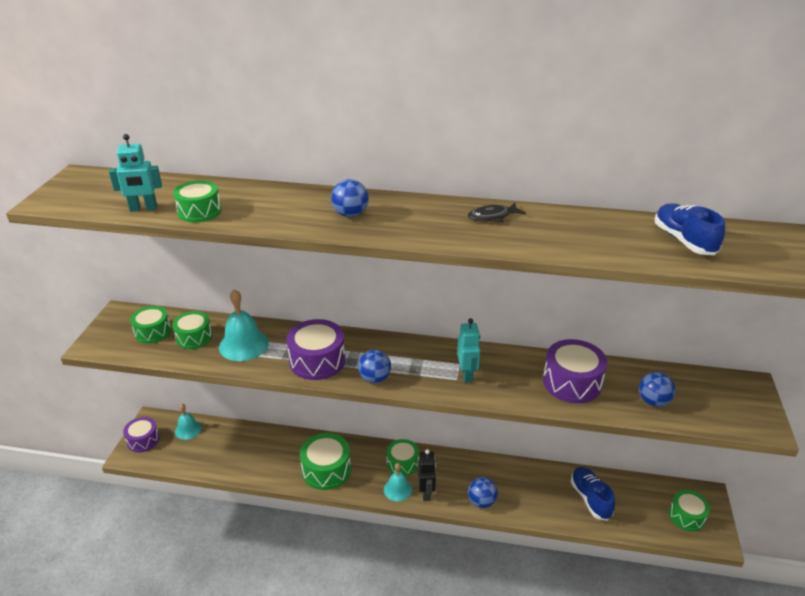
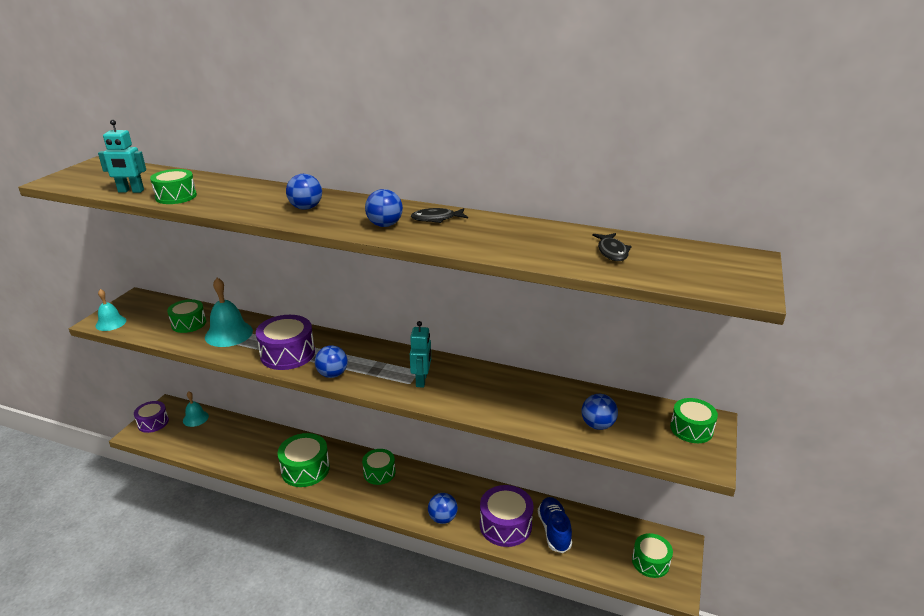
camera: 10 degrees right, 5 degrees down
(153, 332) = (156, 315): green drum -> green drum (691, 429)
(397, 489) = (365, 496): turquoise bell -> turquoise bell (111, 323)
(426, 492) = (392, 502): black robot -> none
(445, 229) = (384, 225): none -> blue ball
(572, 382) = (522, 399): purple drum -> purple drum (505, 525)
(683, 241) = (612, 252): blue shoe -> black fish

